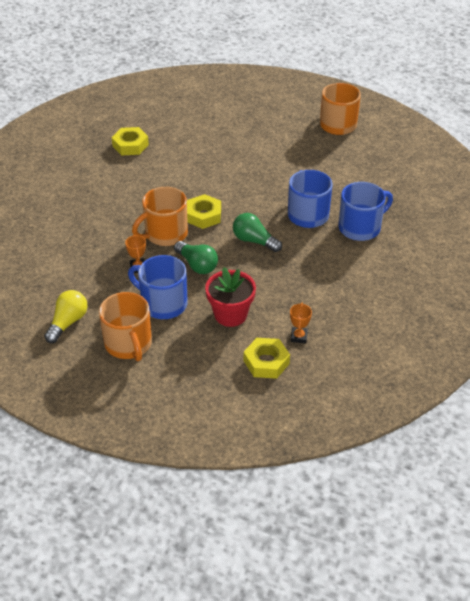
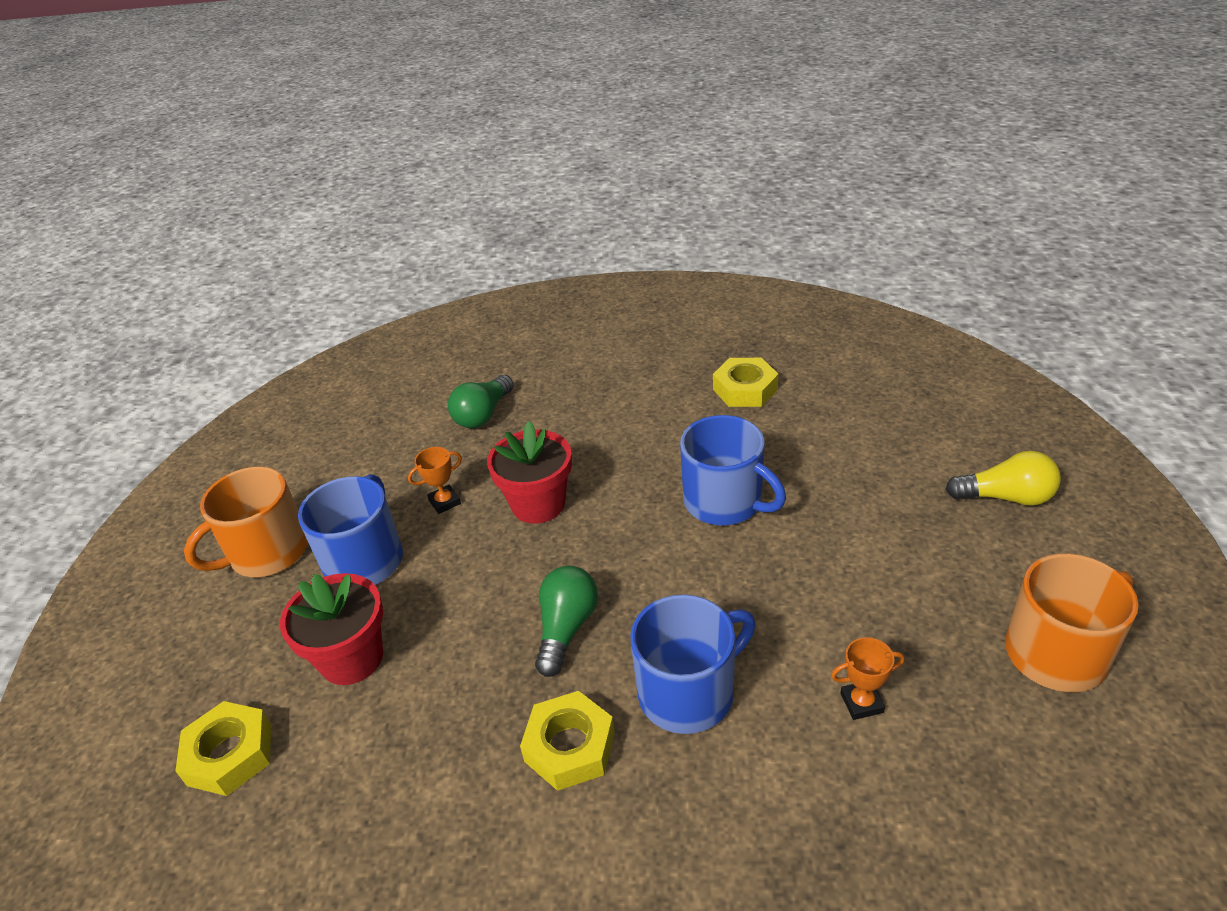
camera: 75 degrees right, 5 degrees down
(68, 322) = (308, 474): yellow light bulb -> yellow light bulb (1006, 497)
(165, 234) = (538, 504): orange mug -> red flower pot
(197, 265) = (471, 570): green light bulb -> green light bulb (483, 414)
(203, 215) = (607, 534): yellow nut -> yellow nut (569, 746)
(299, 337) = (303, 790): orange trophy -> orange trophy (861, 702)
(360, 227) = (692, 813): blue mug -> blue mug (724, 502)

